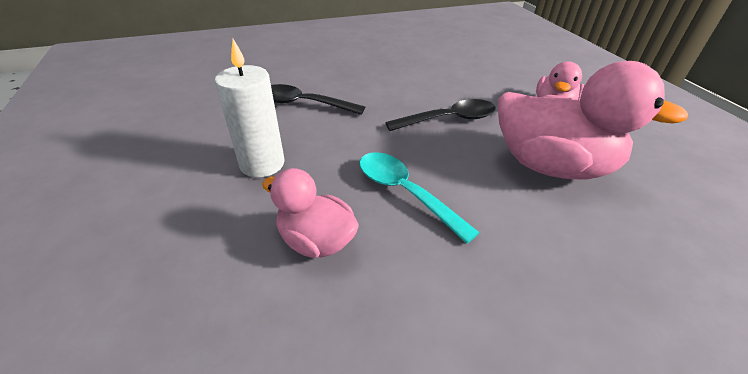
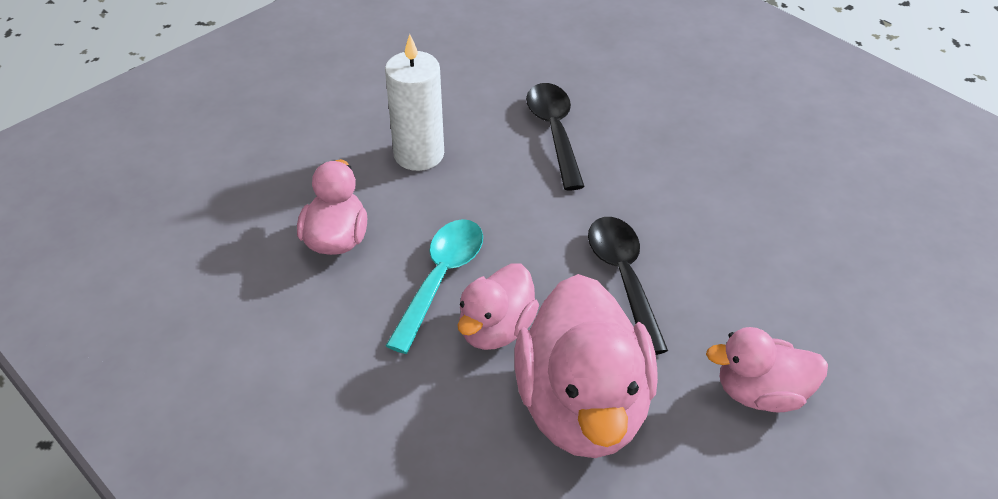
camera: 65 degrees right, 5 degrees up
(449, 119) = (623, 278): black spoon -> black spoon turned 150 degrees counterclockwise
(469, 181) = (496, 329): none -> pink duck

